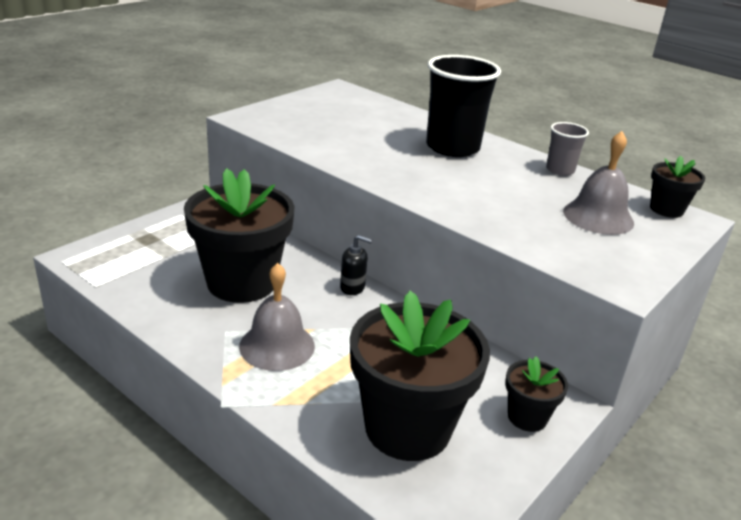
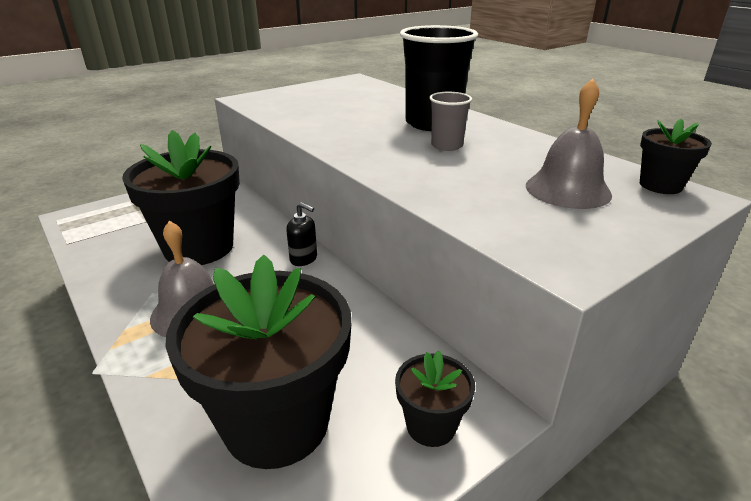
camera: 15 degrees right, 0 degrees up
(560, 170) = (542, 144): grey cup -> grey cup (446, 146)

